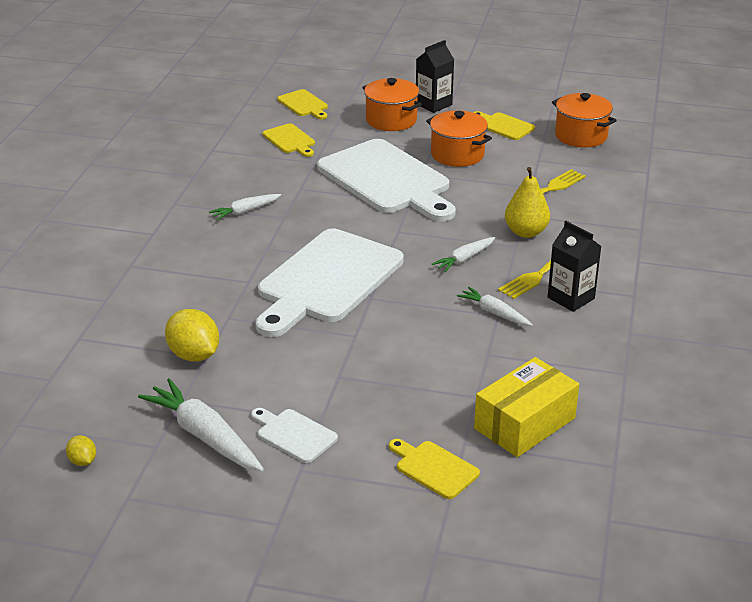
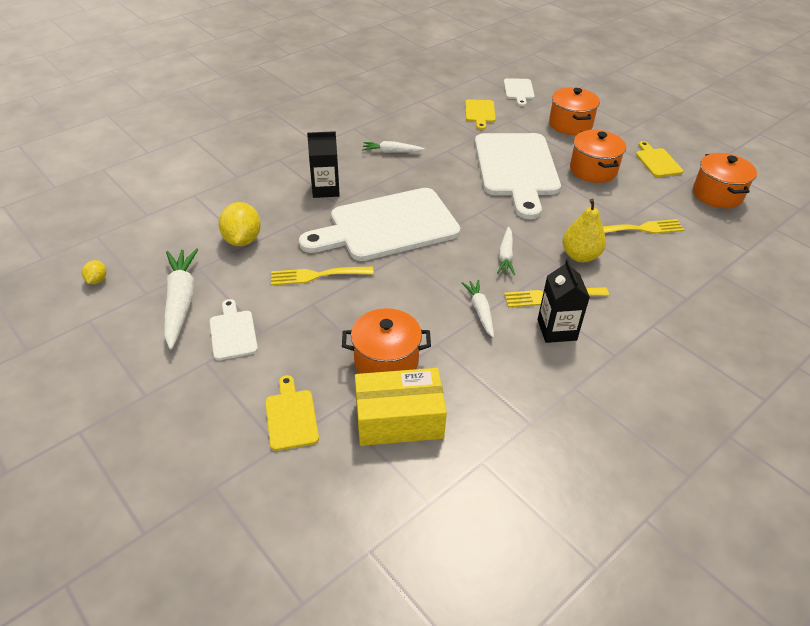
camera: 35 degrees right, 10 degrees up
(304, 104) = (518, 90): yellow cutting board -> white cutting board
(312, 351) = (316, 275): none -> yellow fork
(433, 104) = (617, 124): black carton -> black carton (325, 189)
(462, 388) = (386, 361): none -> orange pot
(464, 259) = (505, 256): white carrot -> white carrot turned 75 degrees counterclockwise

